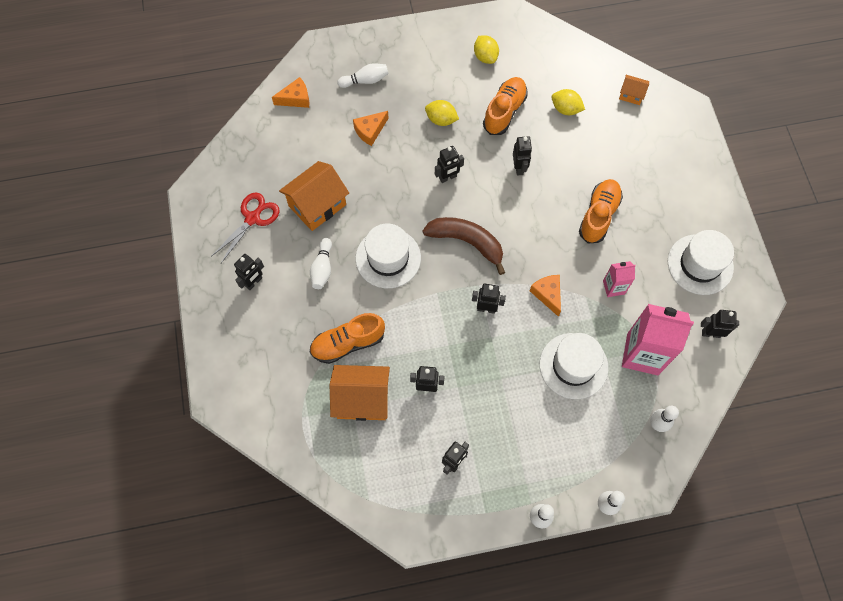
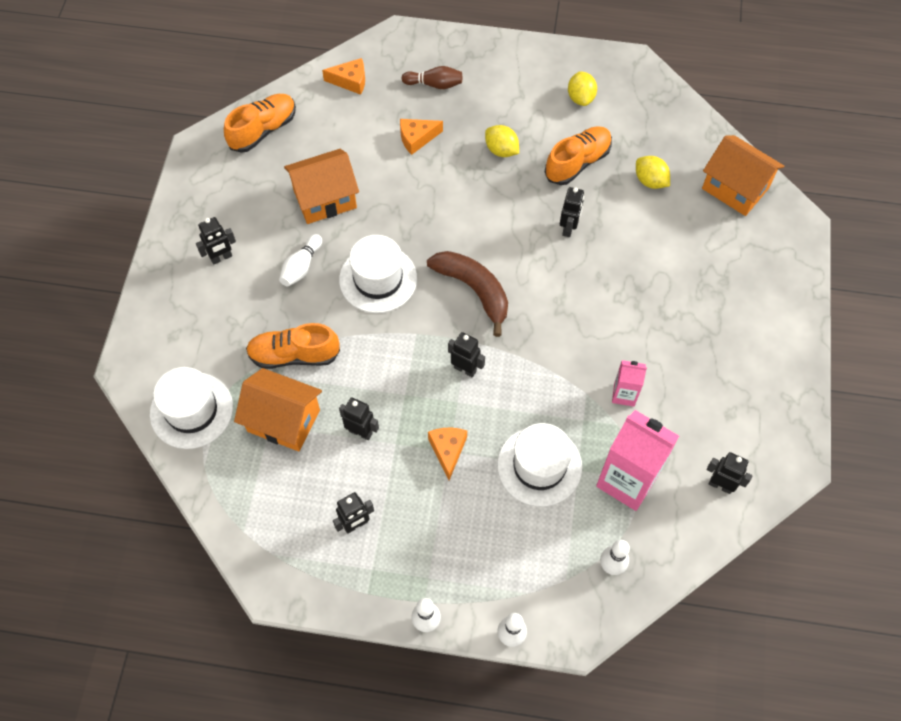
camera: 20 degrees right, 5 degrees down
(252, 218) = (249, 191): red scissors -> none
(365, 80) = (434, 84): white bowling pin -> brown bowling pin
(448, 177) = (482, 214): black robot -> none
(547, 294) = (542, 377): orange cheese -> orange cheese (447, 450)
(598, 215) = (640, 309): orange shoe -> orange shoe (263, 130)
(631, 95) = (735, 188): orange house -> orange house, size x1.98
(700, 264) = (740, 402): white hat -> white hat (191, 410)

